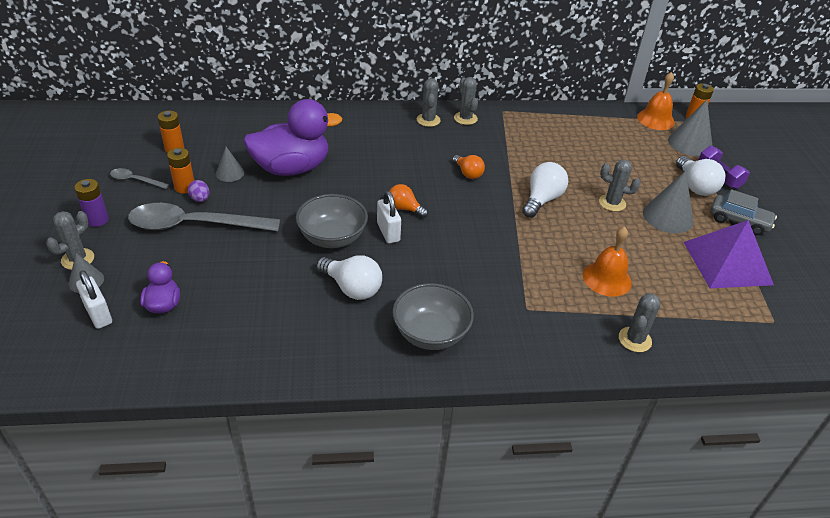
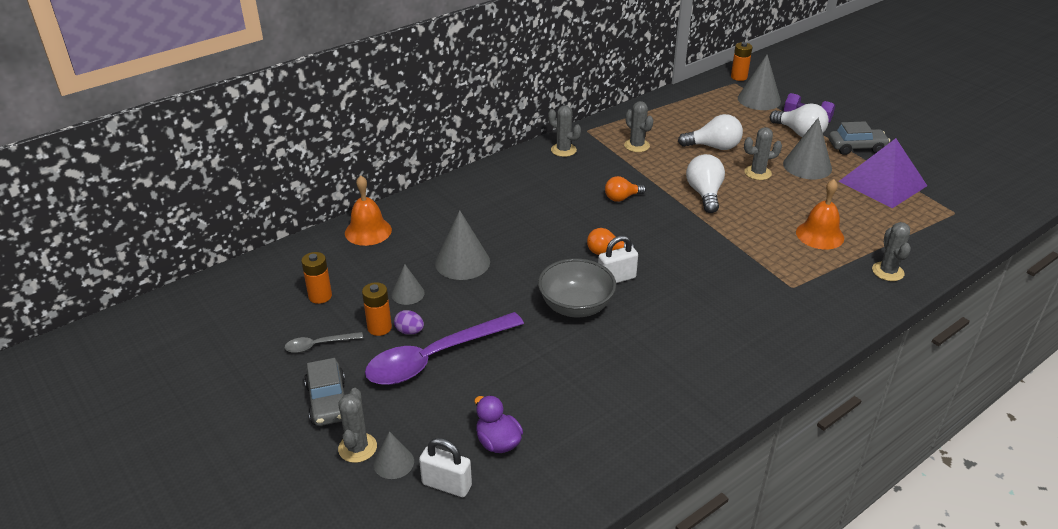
camera: 30 degrees left, 5 degrees down
(97, 220) = (328, 401): purple battery -> grey car
(194, 225) = (435, 357): grey spoon -> purple spoon
(292, 168) = (462, 262): purple duck -> grey cone
(352, 288) = (643, 340): white light bulb -> white light bulb (713, 147)
(388, 232) = (616, 278): white padlock -> white padlock turned 60 degrees counterclockwise
(428, 120) = (533, 165): grey cactus -> grey cactus (636, 146)
(430, 334) = (747, 344): grey bowl -> none
(468, 173) = (622, 198): orange light bulb -> orange light bulb turned 135 degrees clockwise
(655, 119) = (713, 89): orange bell -> orange bell (368, 231)

